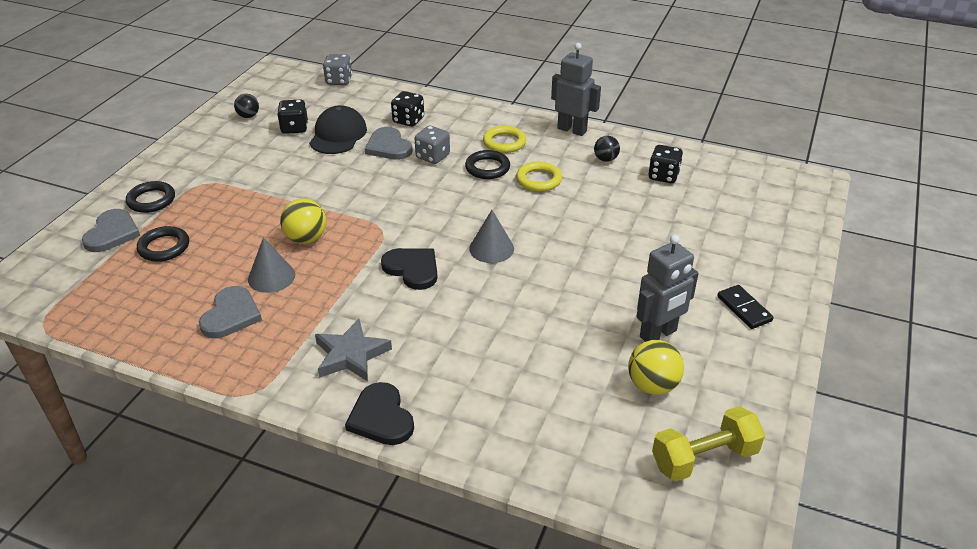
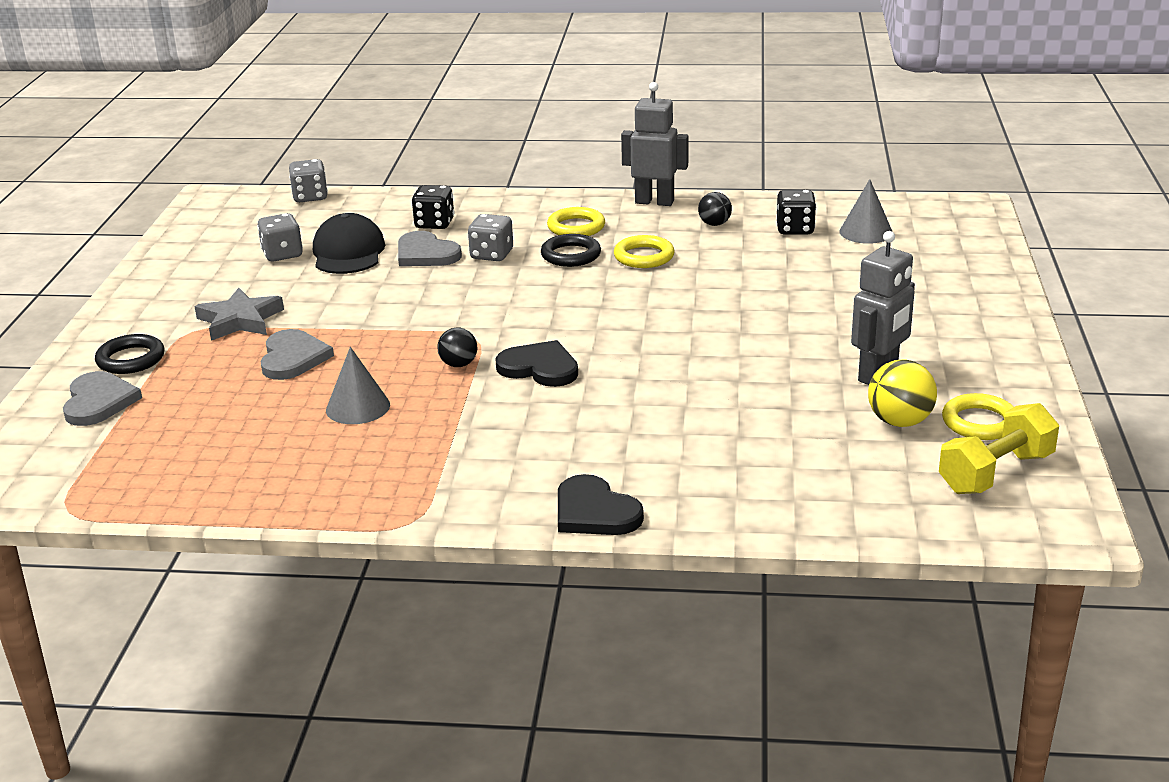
camera: 15 degrees left, 10 degrees down
(164, 247) = (185, 403): black ring -> none
(231, 315) = (329, 453): grey heart -> grey heart (293, 358)
(248, 116) = (207, 251): black ball -> black ball (458, 364)
(294, 128) = (282, 254): black dice -> grey dice
(306, 238) = (378, 362): yellow ball -> none
(351, 355) = (516, 462): grey star -> grey star (240, 320)
(491, 248) = (627, 331): grey cone -> grey cone (866, 232)
(716, 402) = (979, 422): none -> yellow ring
(744, 309) = (962, 335): black domino -> none

